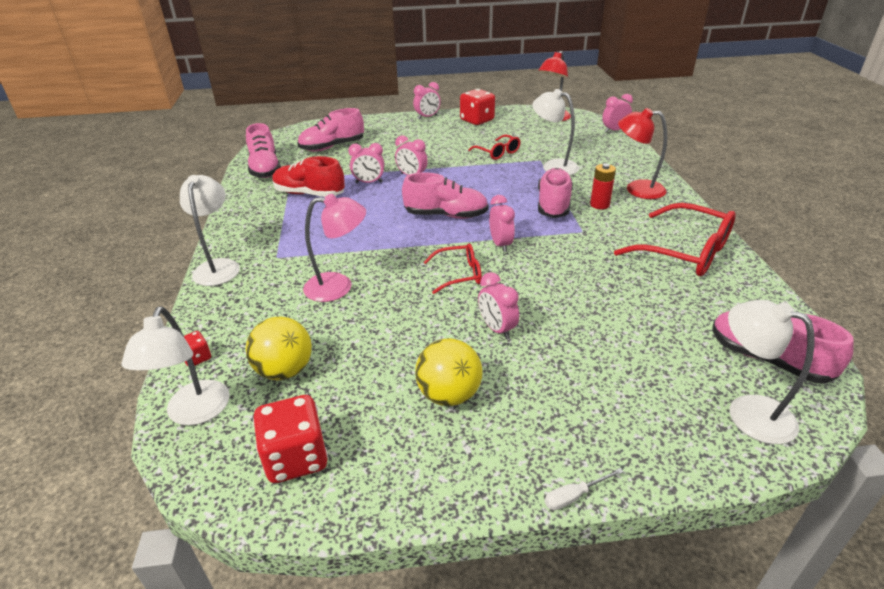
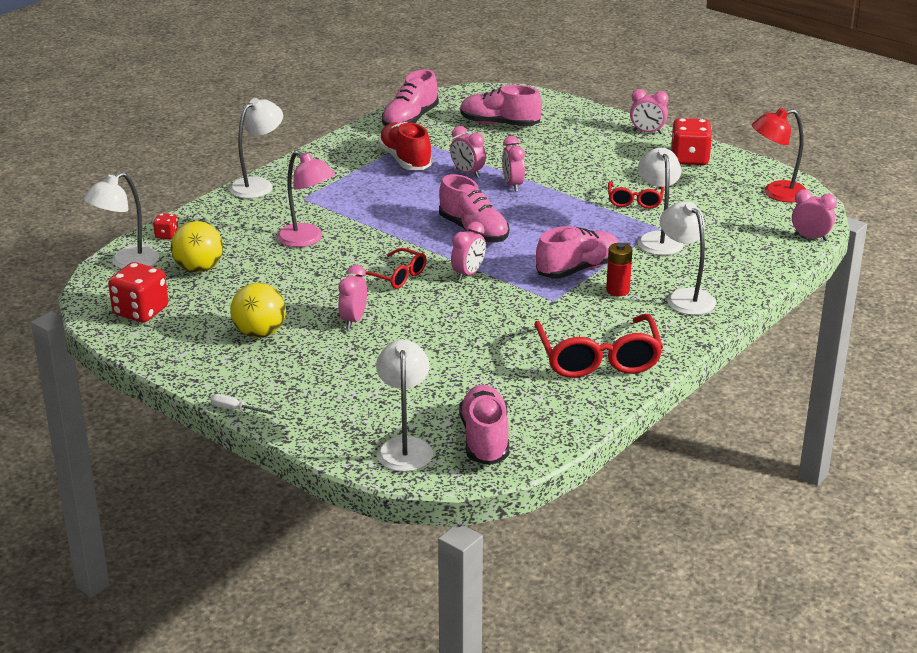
camera: 45 degrees right, 5 degrees down
(636, 189) = (685, 297): red lamp -> white lamp

